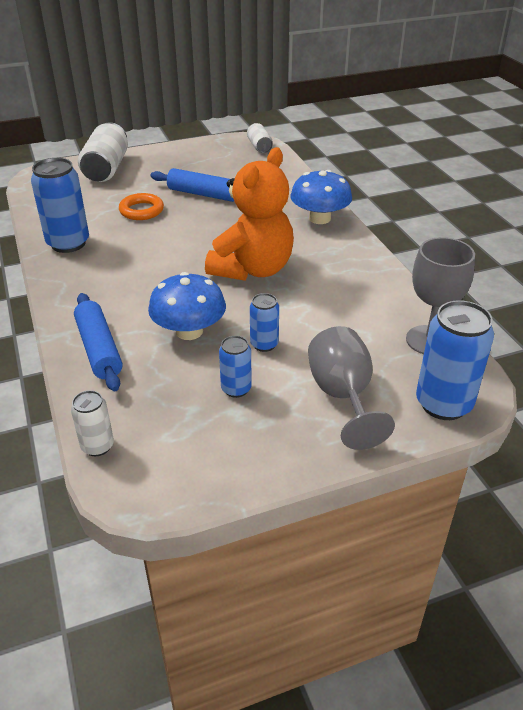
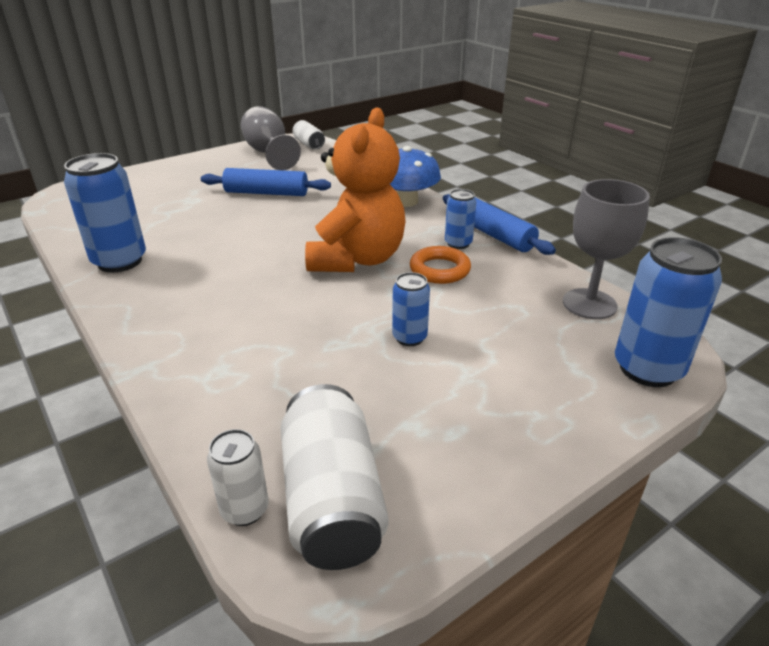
camera: 15 degrees left, 5 degrees down
(99, 349) = (201, 378): blue rolling pin -> blue rolling pin (493, 234)
(106, 168) = (143, 180): white can -> white can (332, 499)
(141, 210) = (200, 217): orange ring -> orange ring (439, 270)
(189, 331) = (311, 337): blue mushroom -> none
(236, 389) = (401, 396): blue can -> blue can (458, 243)
(342, 396) = (532, 381): grey goblet -> grey goblet (269, 153)

